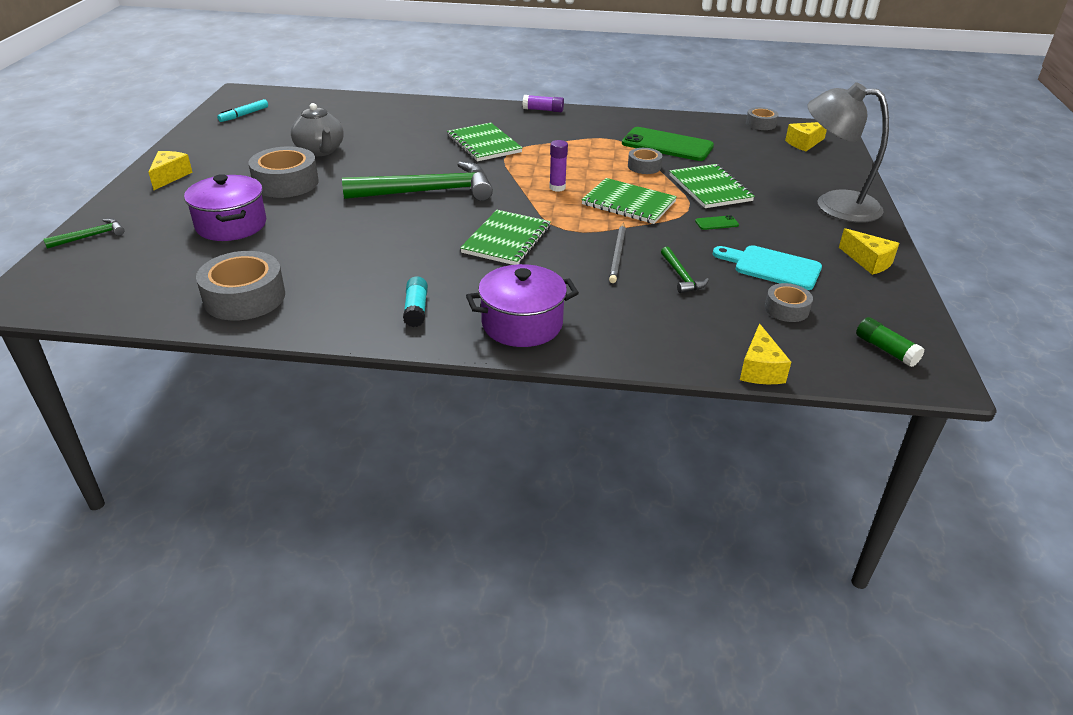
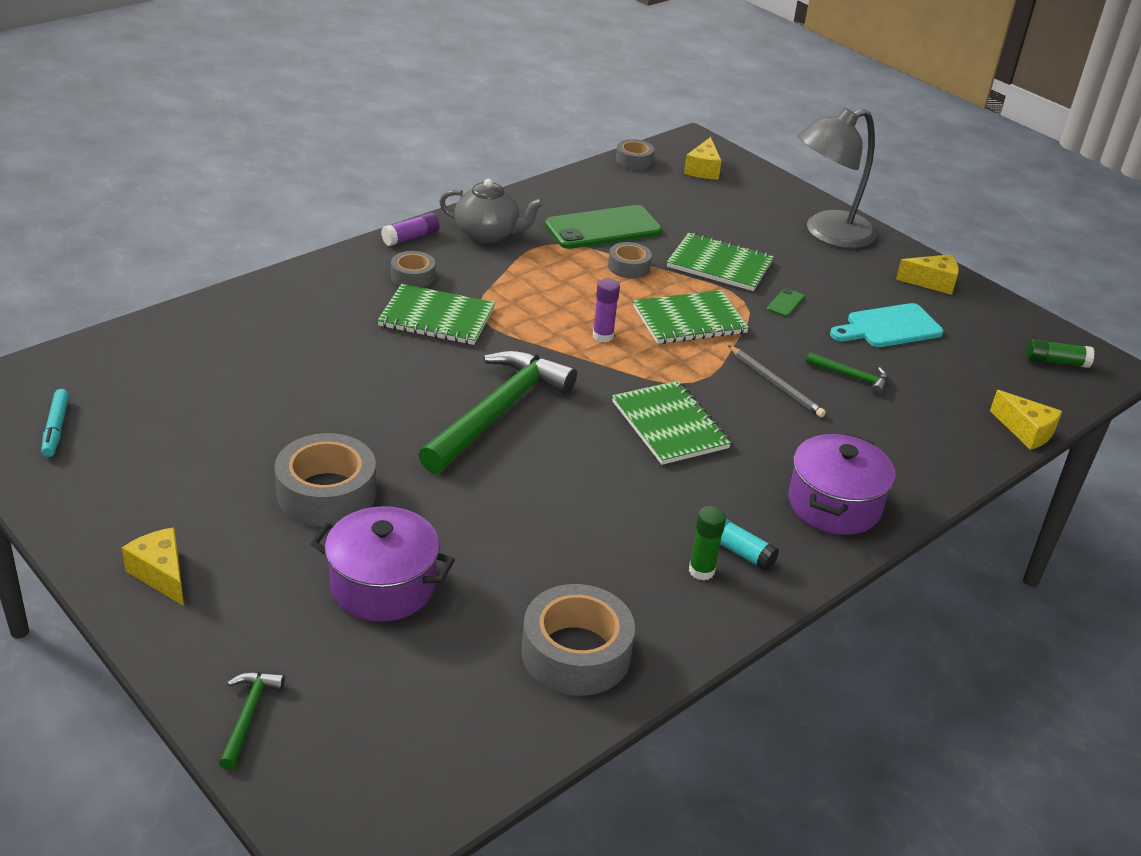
camera: 50 degrees left, 0 degrees up
(320, 151) = (275, 426): grey teapot -> grey teapot (488, 234)
(377, 305) = (701, 571): none -> green glue stick
(786, 309) = (957, 364): grey tape -> grey tape (413, 276)

